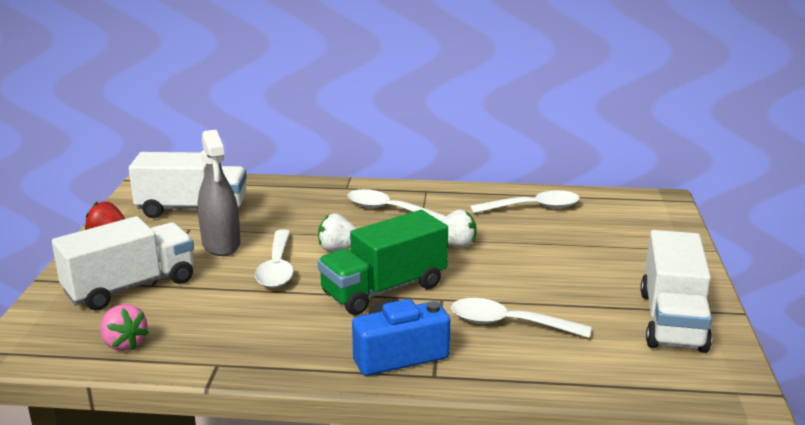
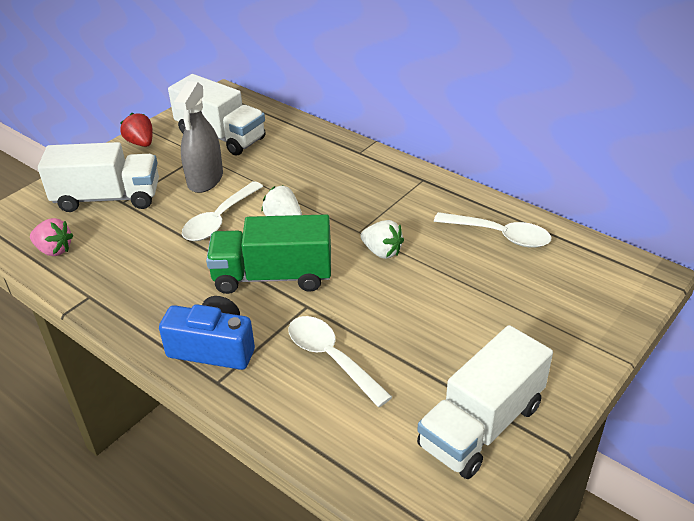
camera: 35 degrees right, 15 degrees up
(124, 343) = (54, 250): pink strawberry -> pink strawberry turned 60 degrees counterclockwise
(389, 210) = (367, 191): white spoon -> none

